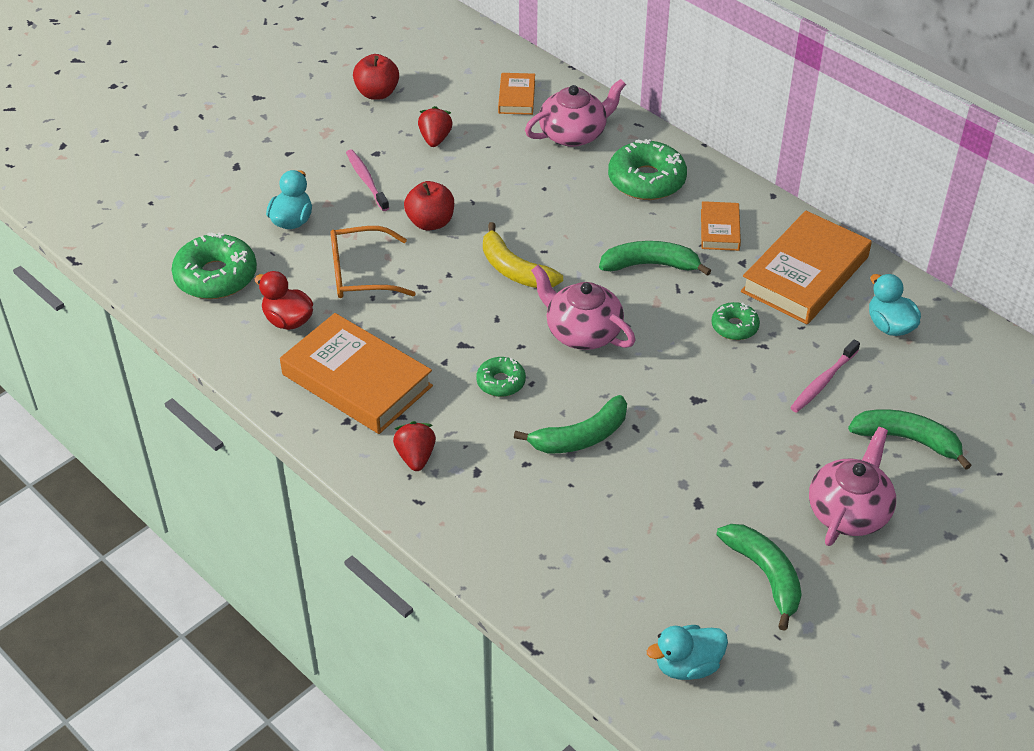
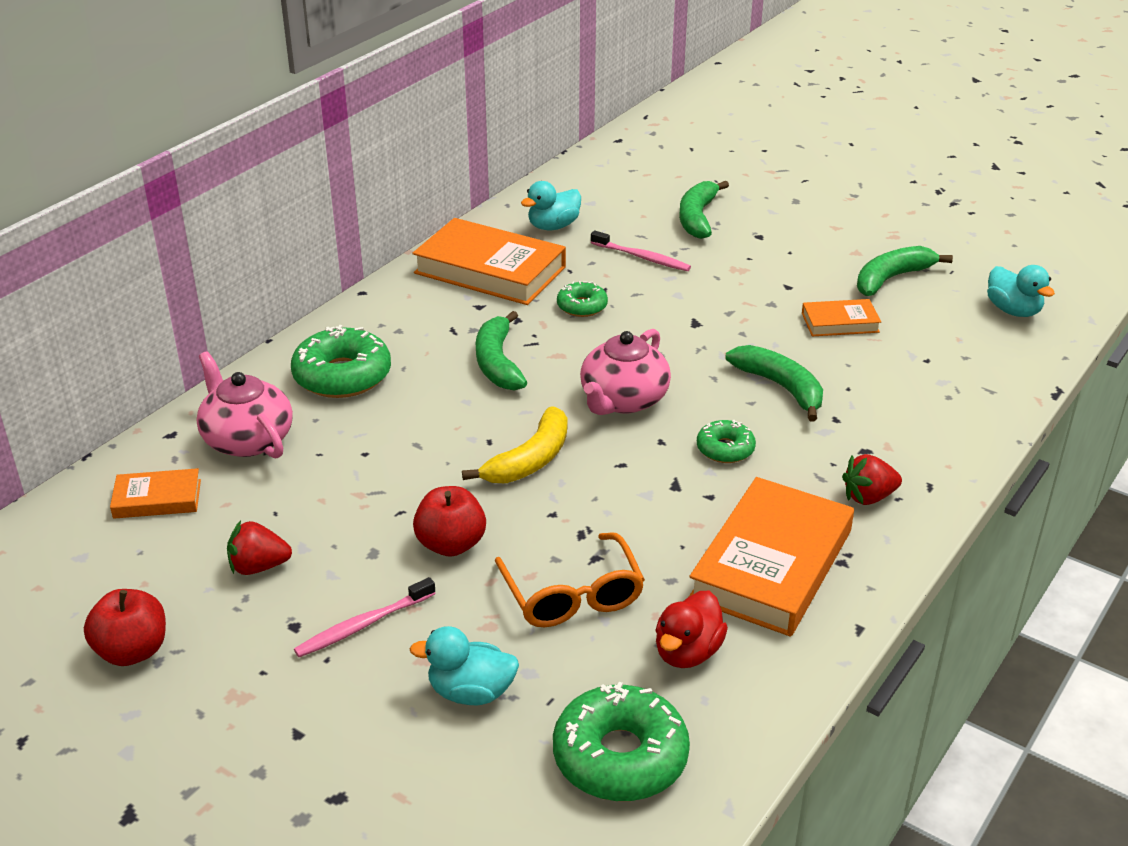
camera: 100 degrees left, 10 degrees down
(720, 230) = (427, 322): orange book -> orange book (840, 322)
(849, 511) = (796, 243): pink teapot -> none

